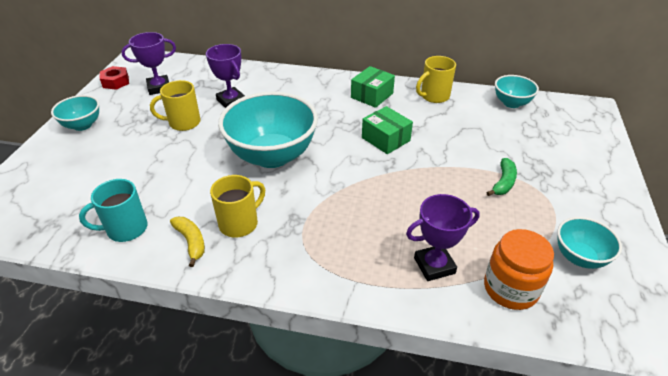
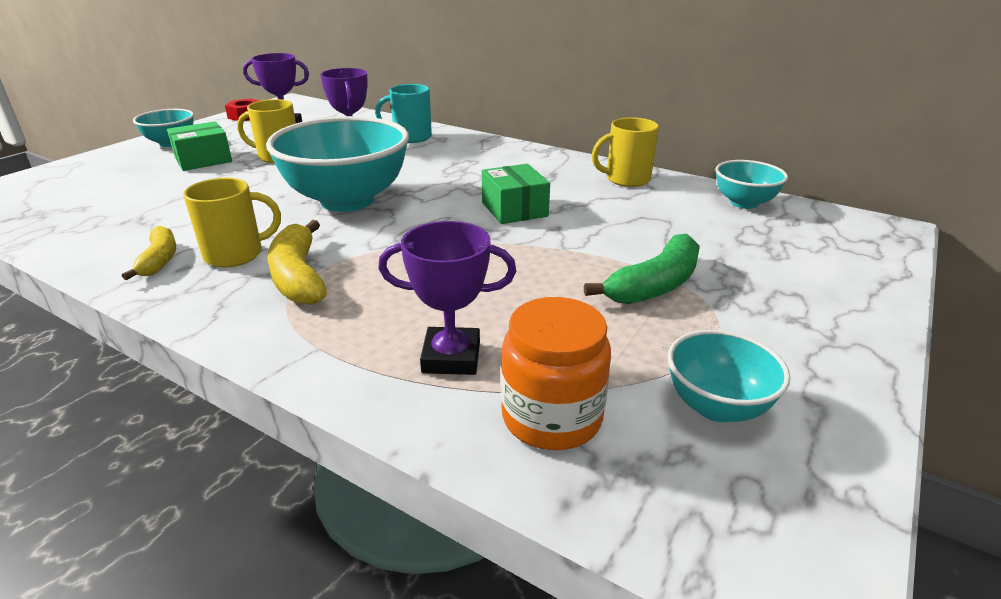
camera: 20 degrees right, 10 degrees down
(125, 229) = (104, 233): turquoise mug -> turquoise mug (411, 137)
(297, 231) = (298, 276): none -> yellow banana
(372, 95) = (537, 166): green box -> green box (203, 160)
(503, 182) = (655, 285): green banana -> green banana, size x1.54

